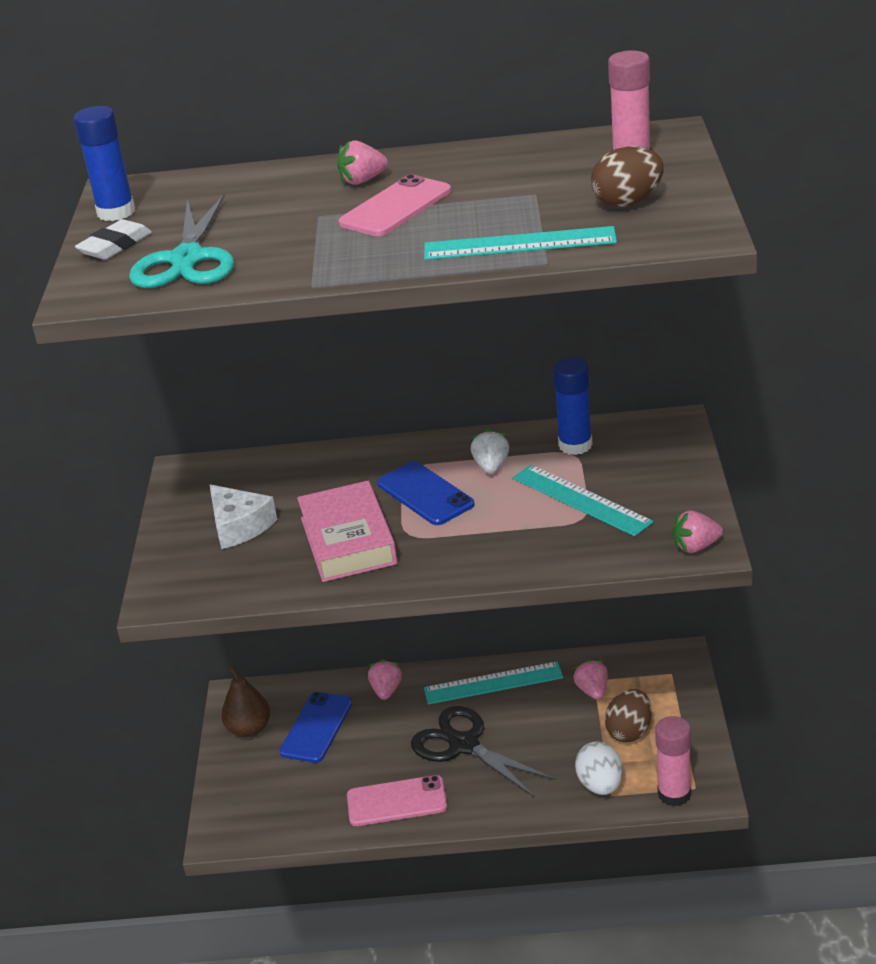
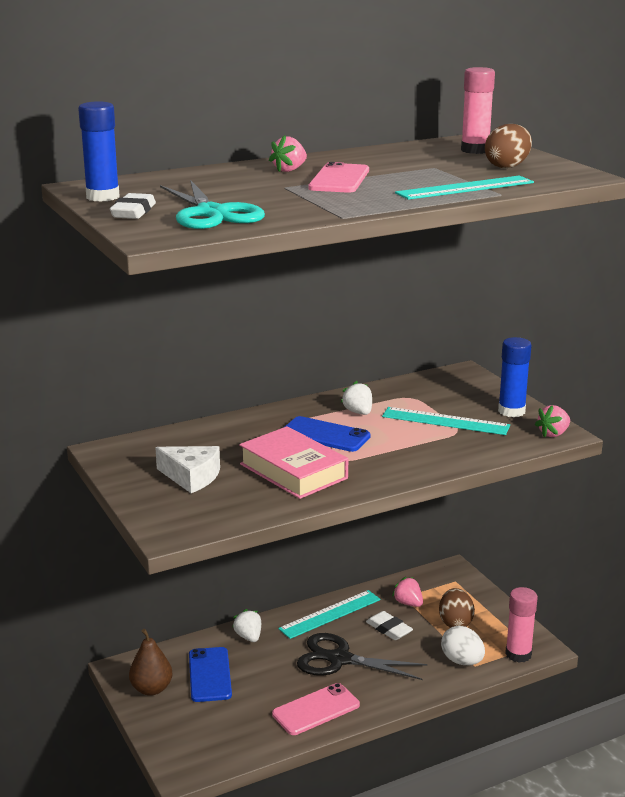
camera: 30 degrees left, 10 degrees down
(386, 690) = (248, 637): pink strawberry -> white strawberry
(545, 720) = (389, 629): none -> white eraser
(575, 445) = (407, 392): blue glue stick -> blue glue stick (511, 411)

